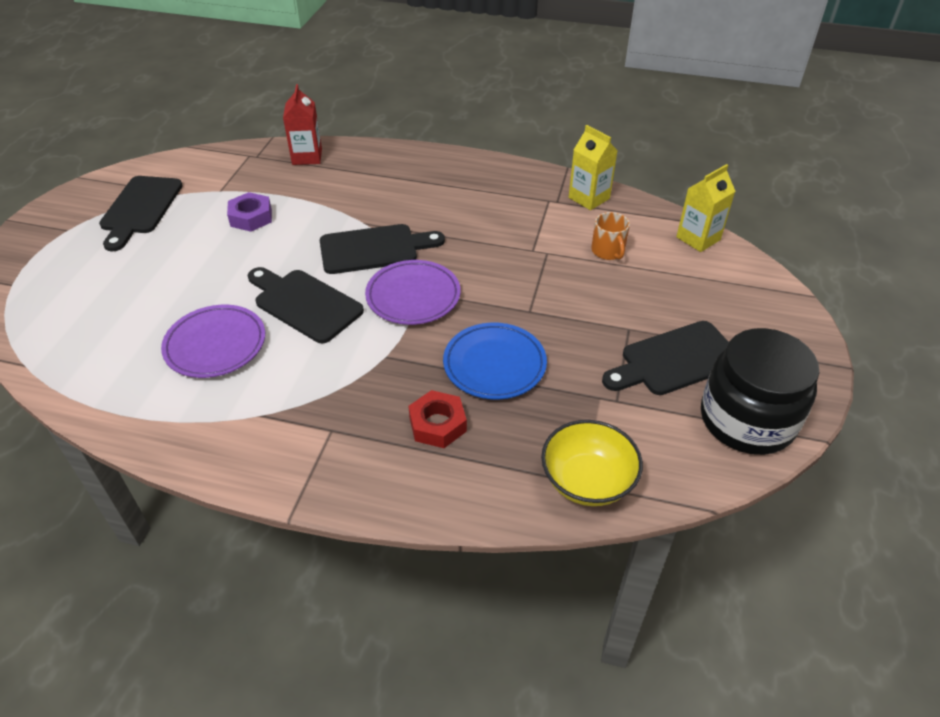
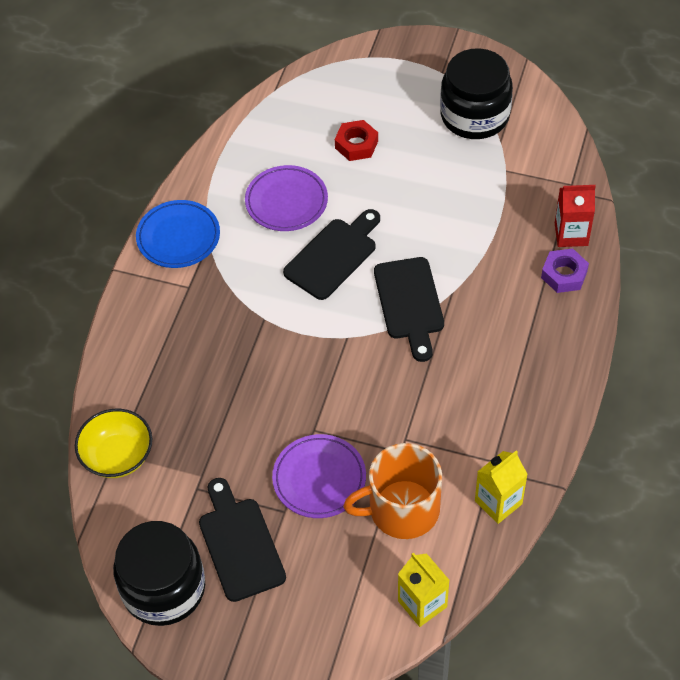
camera: 95 degrees right, 10 degrees up
(140, 208) = (474, 116): black cutting board -> black jar
(251, 217) = (461, 201): purple nut -> purple nut (564, 274)
(413, 296) = (339, 337): purple plate -> purple plate (319, 479)
(437, 424) = (186, 356): red nut -> red nut (356, 144)
(494, 365) = (247, 398): blue plate -> blue plate (178, 237)
(608, 251) = (402, 509): orange mug -> orange mug, size x1.96

